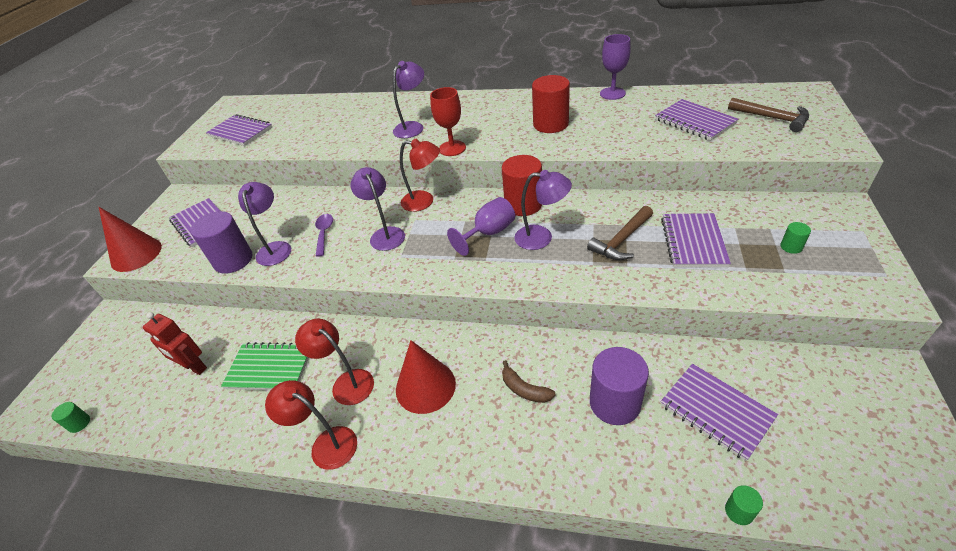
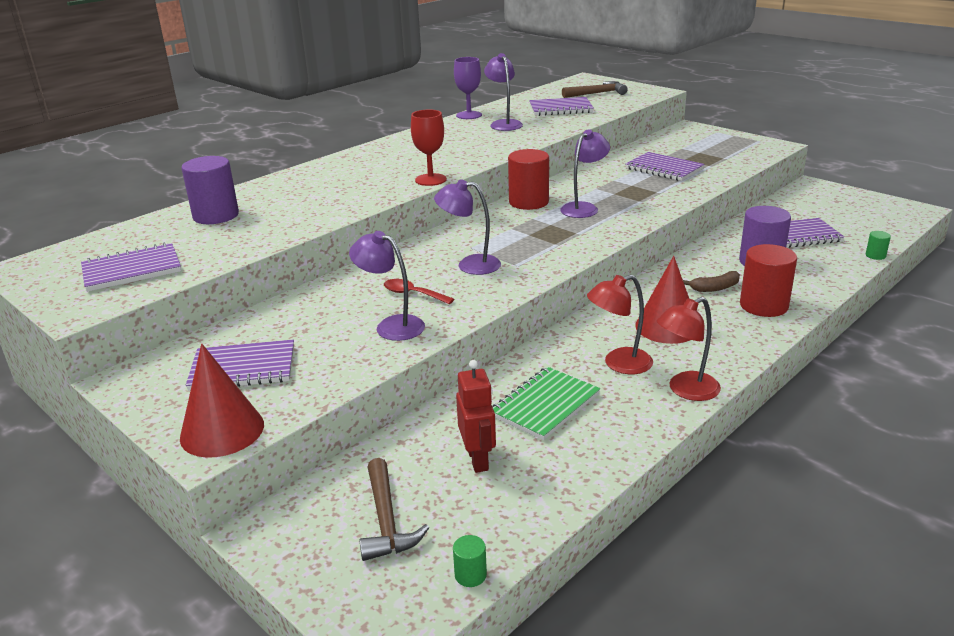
camera: 60 degrees left, 15 degrees down
(194, 367) = (478, 459): red robot -> red robot turned 75 degrees counterclockwise
(233, 260) = (369, 355): purple cylinder -> purple cylinder (216, 216)
(324, 233) = (413, 294): purple spoon -> red spoon
(413, 127) = (352, 186): purple lamp -> purple lamp (504, 124)
(424, 201) = (448, 237): red lamp -> none
(489, 233) = (545, 223): purple goblet -> none
(550, 124) = (470, 142): red cylinder -> red cylinder (763, 306)
(622, 240) = (630, 186): brown hammer -> brown hammer (386, 520)
(791, 247) = (706, 150): green cylinder -> none

